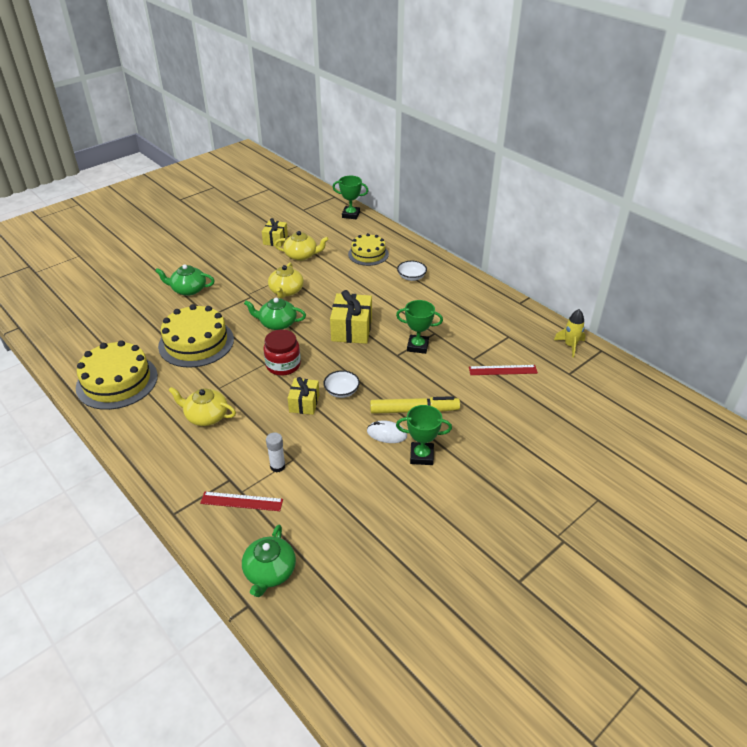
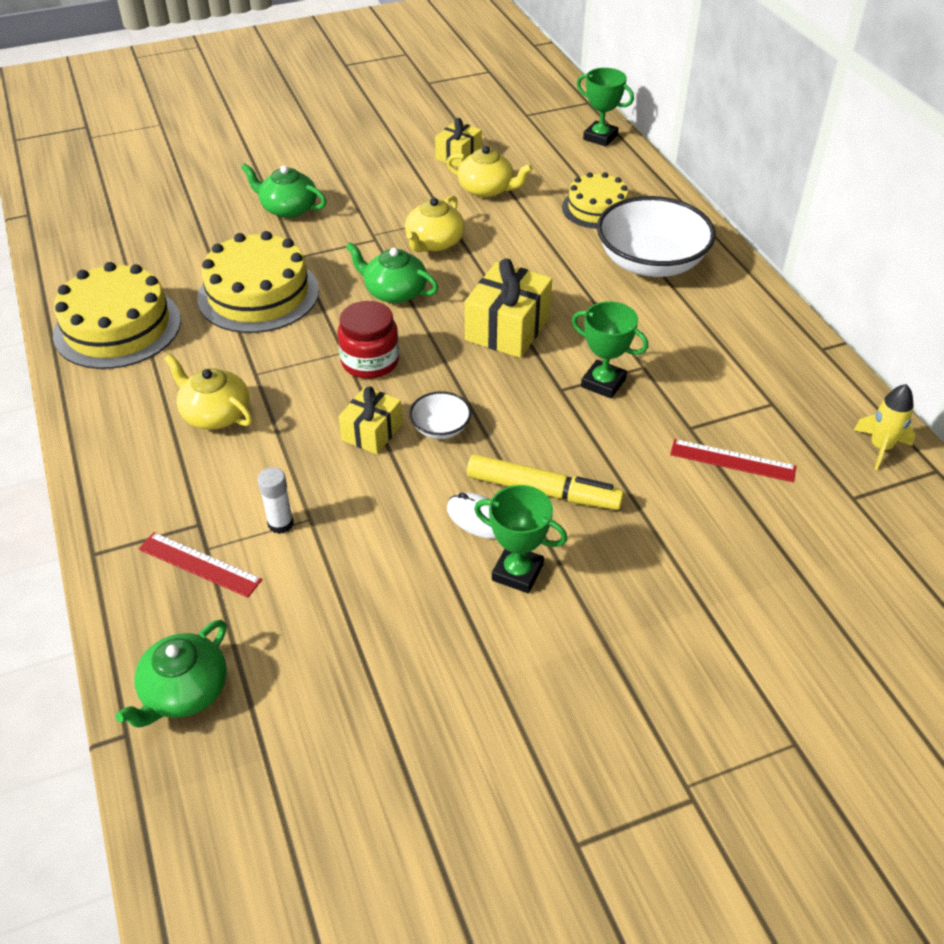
camera: 20 degrees right, 5 degrees up
(411, 277) = (651, 262): white bowl -> white bowl, size x2.21

